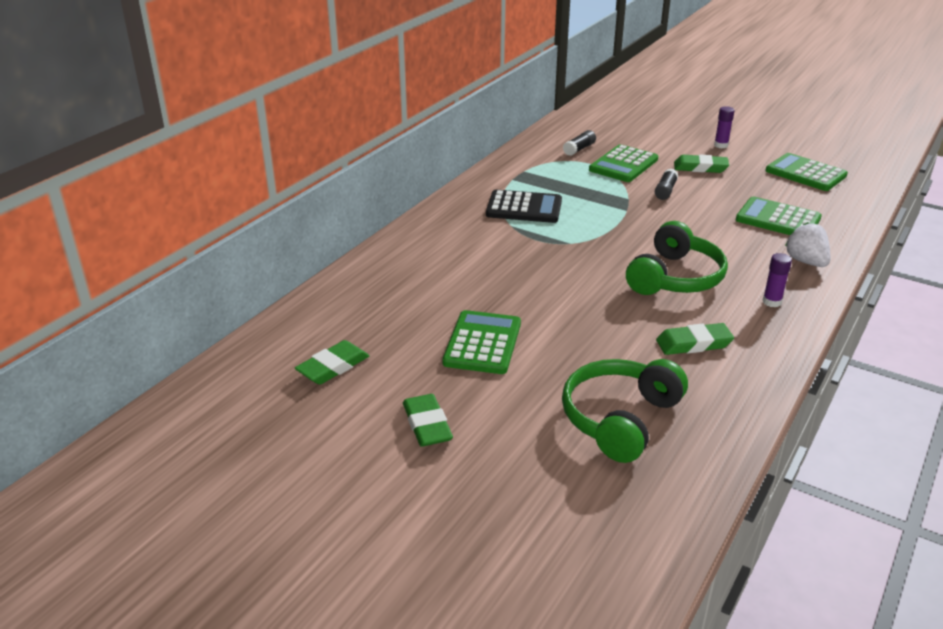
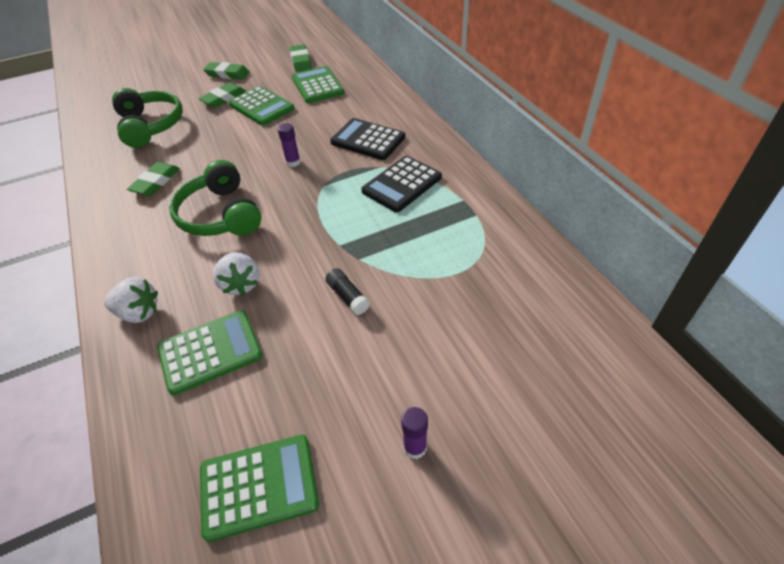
camera: 125 degrees right, 15 degrees up
(476, 245) = (368, 140): none -> black calculator
(579, 149) = (502, 282): black glue stick -> none
(623, 165) = (433, 298): green calculator -> green calculator (317, 86)
(700, 167) = (371, 369): green eraser -> green eraser (223, 98)
(718, 233) = (241, 284): none -> white strawberry
(771, 302) = (134, 248): purple glue stick -> purple glue stick (293, 162)

